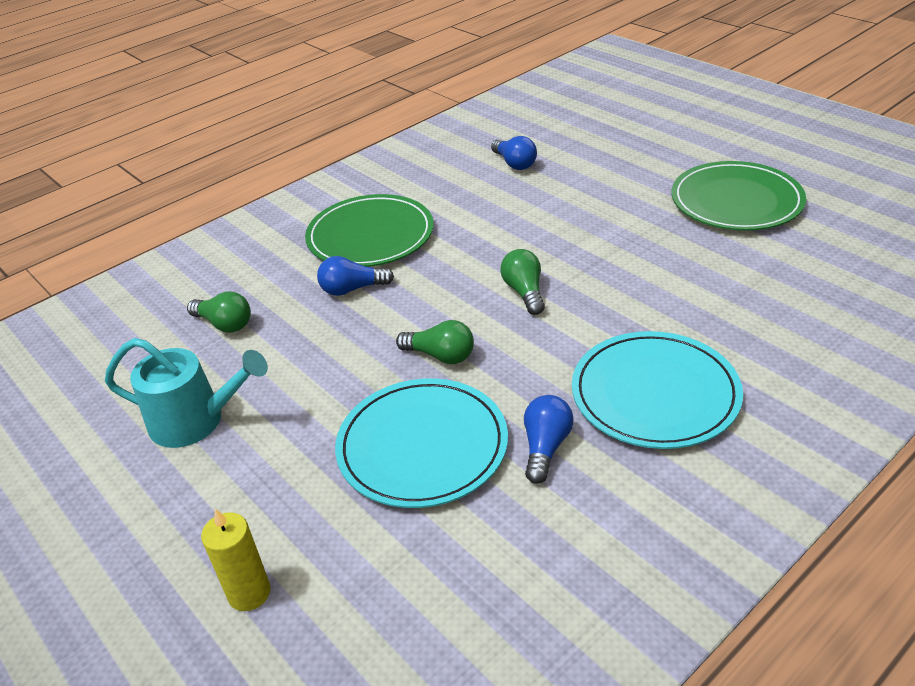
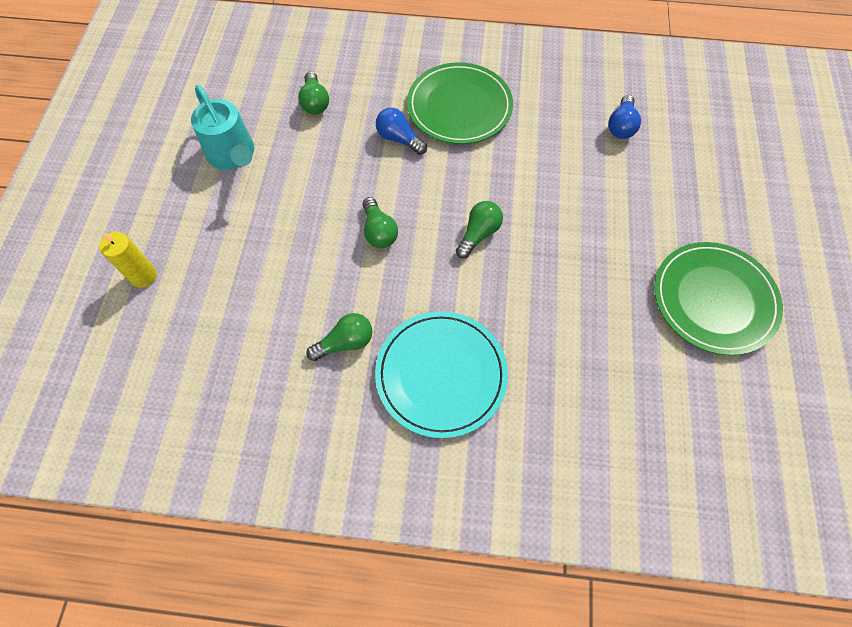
camera: 45 degrees right, 25 degrees up
(422, 446) = (297, 278): turquoise plate -> none
(545, 447) = (345, 342): blue light bulb -> green light bulb

